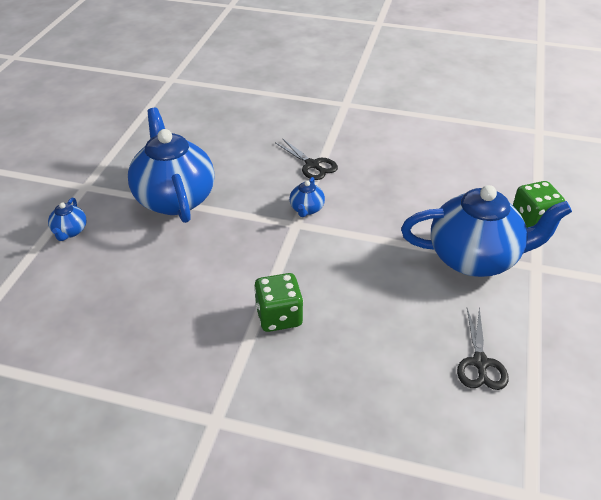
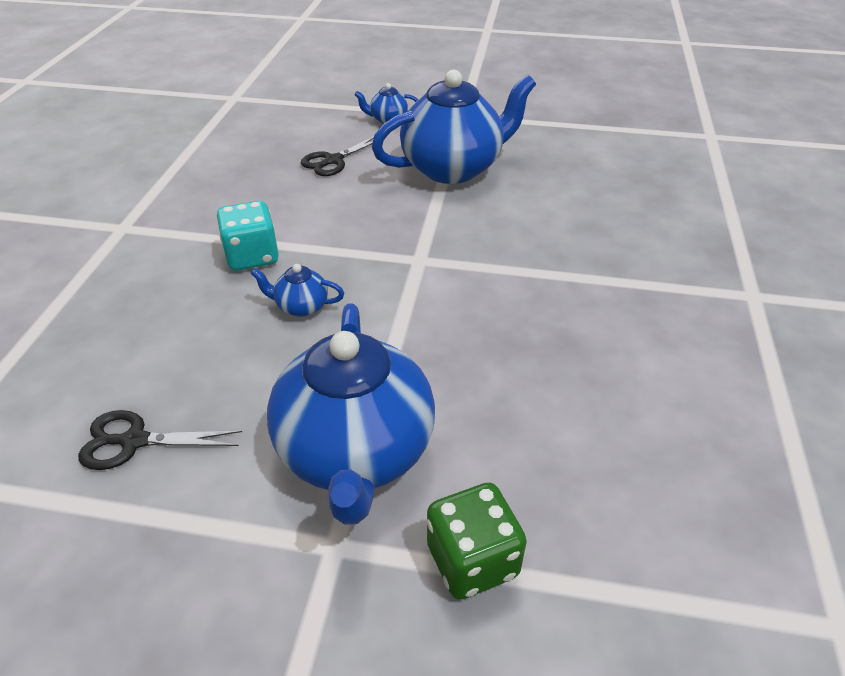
camera: 85 degrees right, 0 degrees up
(279, 316) = (252, 256): green dice -> turquoise dice
(306, 209) = (452, 267): blue teapot -> blue teapot (301, 306)
(312, 165) = (557, 267): black scissors -> black scissors (333, 160)

